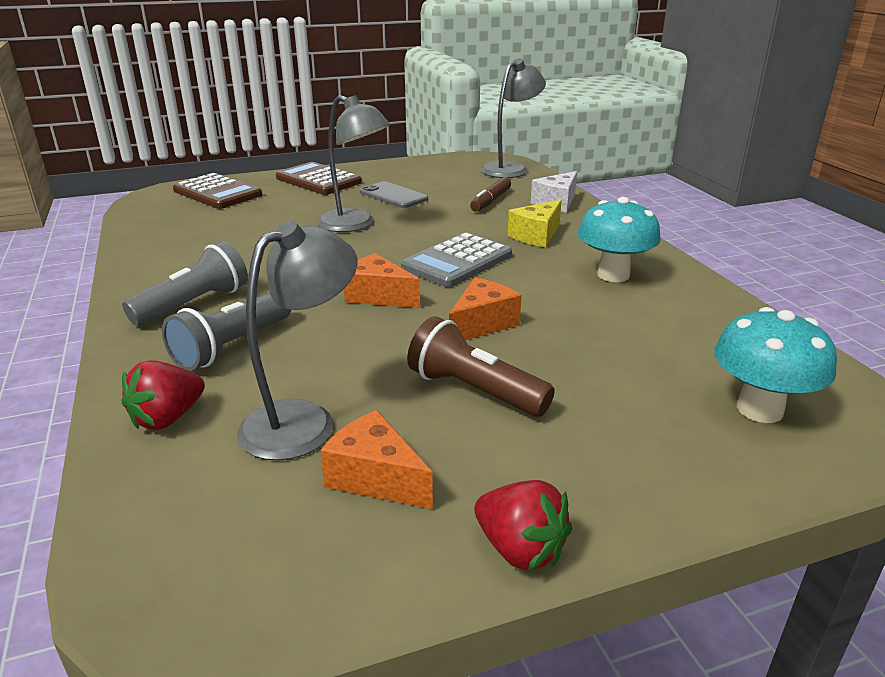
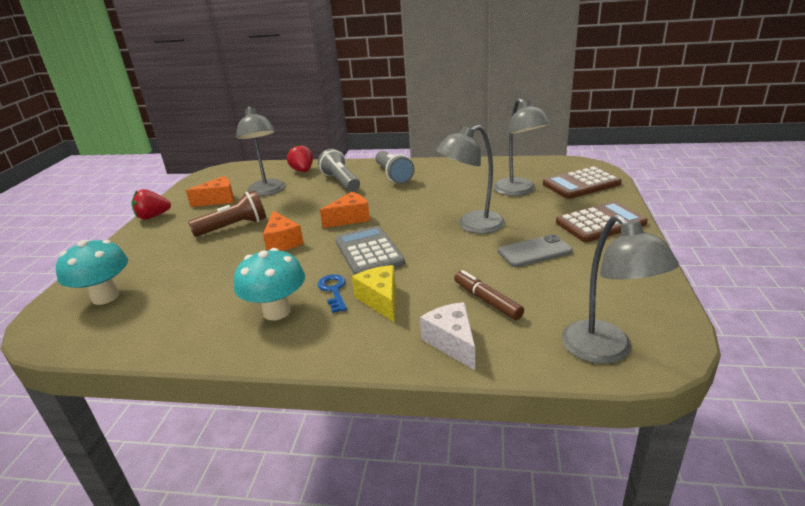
camera: 120 degrees right, 0 degrees up
(245, 216) = (519, 191): none -> grey lamp
(547, 259) = (333, 290): none -> blue key

